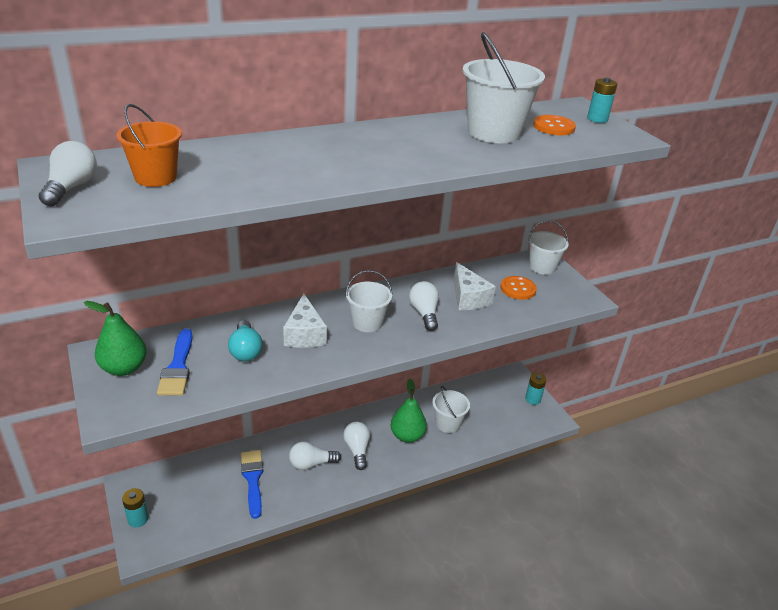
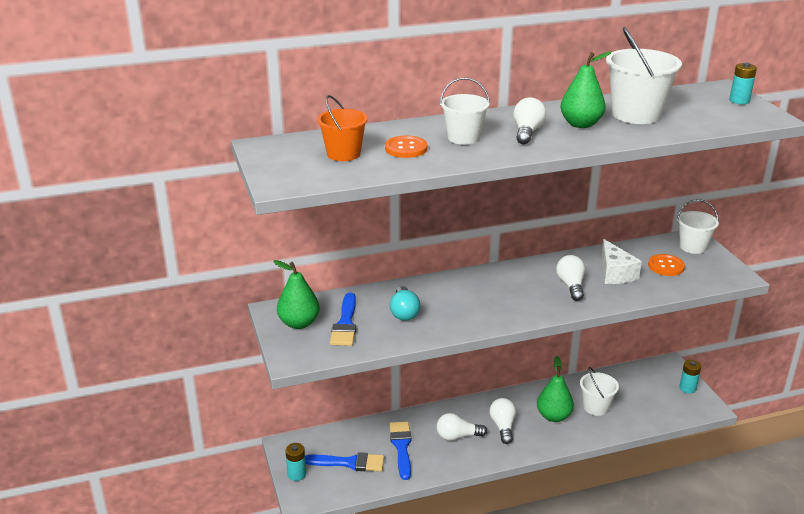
camera: 10 degrees right, 5 degrees down
(71, 188) = (279, 162): white light bulb -> white light bulb (527, 132)
(196, 502) = (349, 463): none -> blue brush
(304, 334) = (457, 300): white cheese -> none
(367, 323) = (516, 292): white bucket -> white bucket (463, 138)
(435, 143) = (581, 124): none -> green pear
(553, 127) = (694, 108): orange button -> orange button (406, 148)

